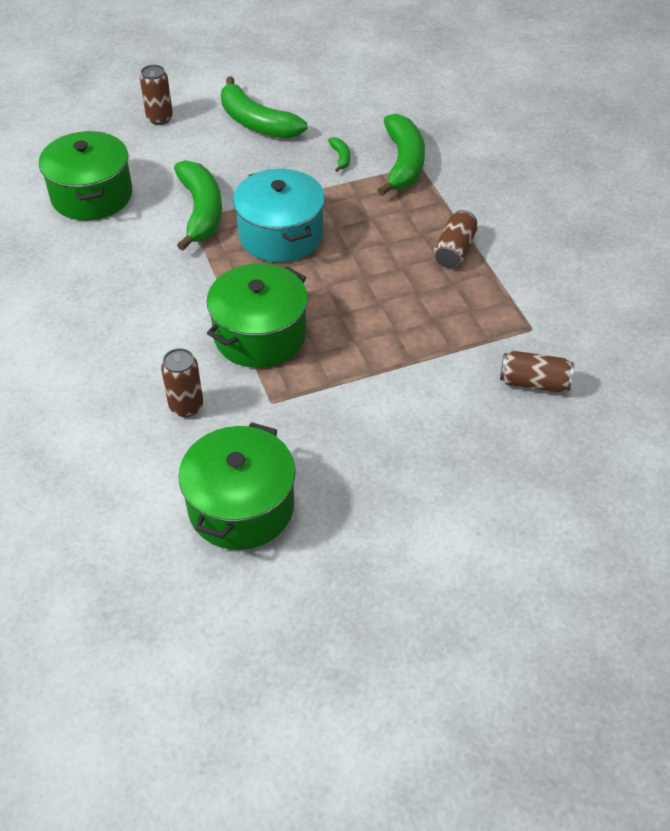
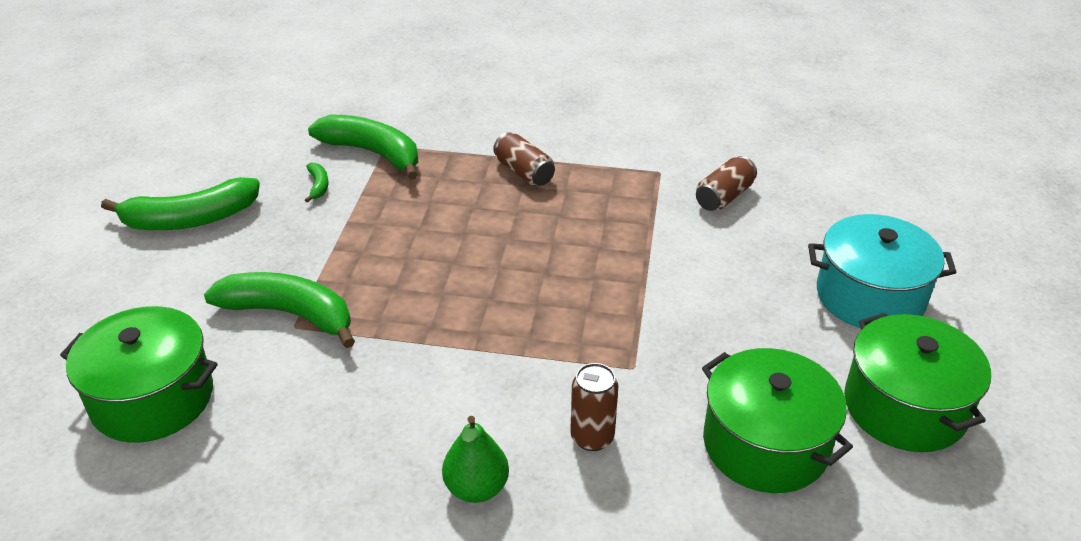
camera: 60 degrees left, 10 degrees down
(106, 367) = (476, 488): none -> green pear
(160, 118) = (83, 289): brown can -> none
(260, 335) = (529, 340): green pot -> green pot (904, 407)
(280, 235) = (392, 269): turquoise pot -> turquoise pot (870, 296)
(341, 157) = (318, 186): green banana -> green banana turned 60 degrees clockwise

